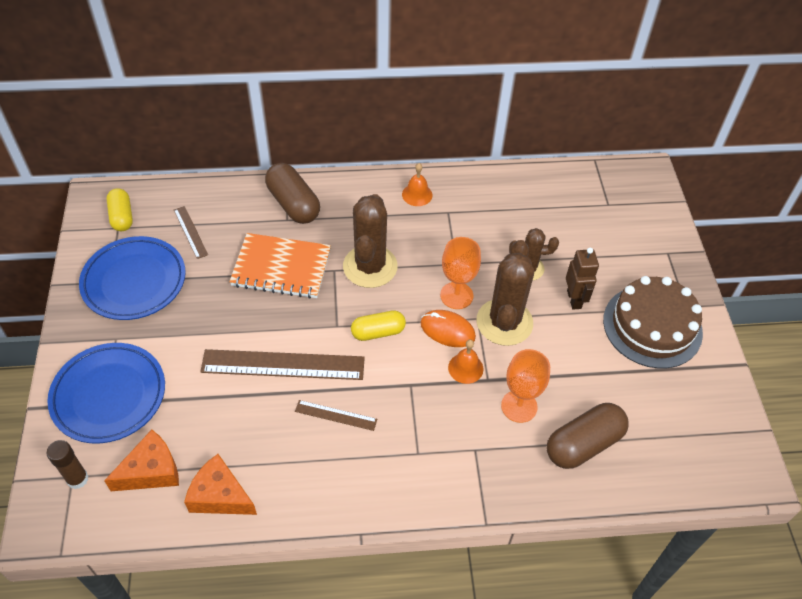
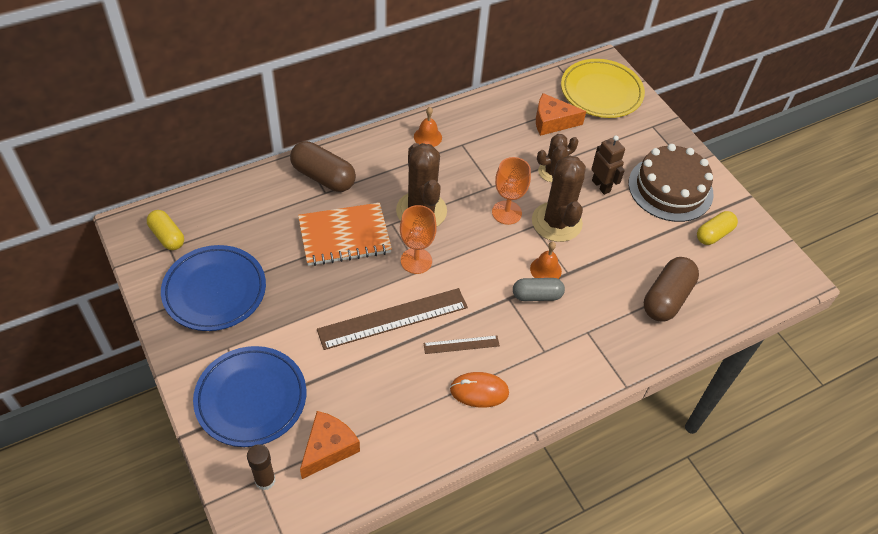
camera: 25 degrees left, 0 degrees up
(190, 232) = (242, 230): brown ruler -> none
(220, 495) = (400, 446): orange cheese -> orange cheese (552, 122)
(378, 332) = (458, 264): yellow capsule -> yellow capsule (714, 234)
(441, 392) = (537, 295): none -> grey capsule
(447, 330) = (514, 243): orange mouse -> orange mouse (479, 391)
(519, 406) = (603, 286): orange goblet -> orange goblet (416, 261)
(628, 200) = (601, 92): none -> yellow plate

